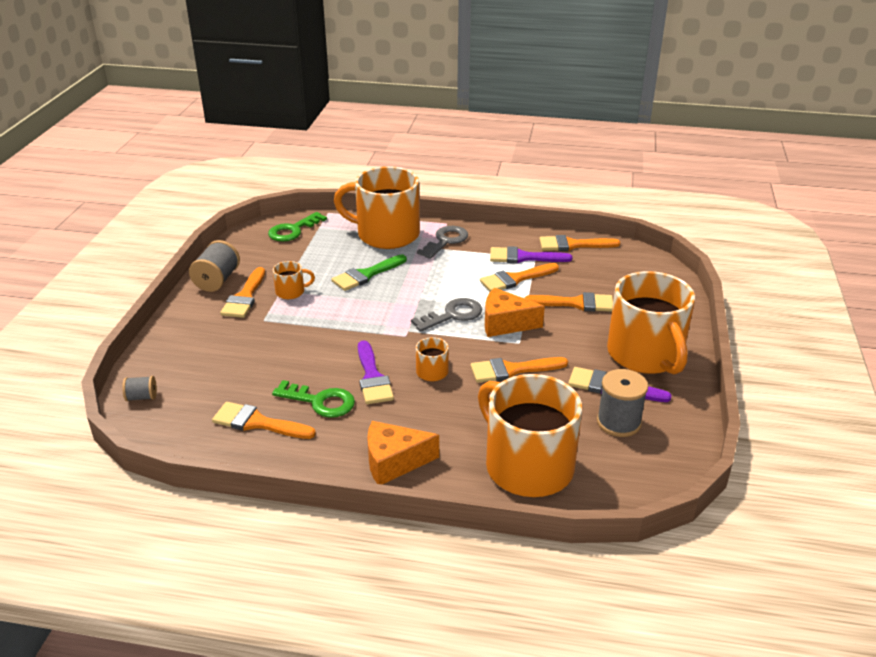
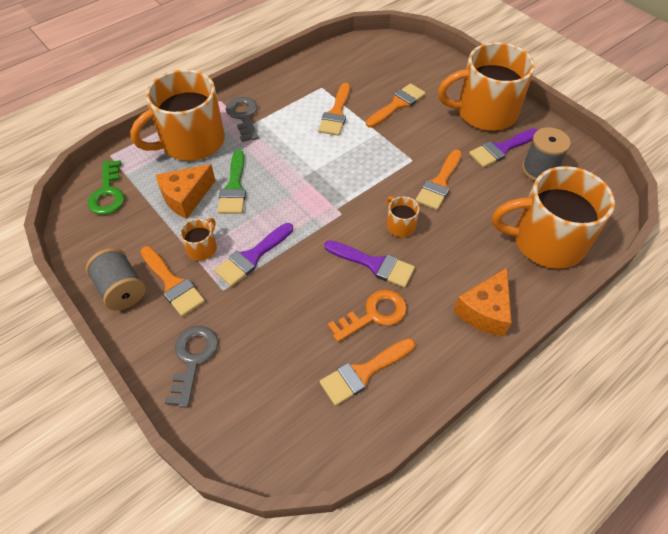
camera: 50 degrees left, 20 degrees up
(142, 397) = (245, 444): grey spool -> none
(320, 401) = (374, 314): green key -> orange key
(453, 315) = (343, 172): grey key -> grey key (193, 359)
(505, 323) = (383, 152): orange cheese -> orange cheese (186, 197)
(523, 257) = (314, 92): purple brush -> purple brush (252, 257)
(573, 245) = (328, 61): orange brush -> none
(646, 355) = (484, 112): orange mug -> orange mug turned 150 degrees clockwise

